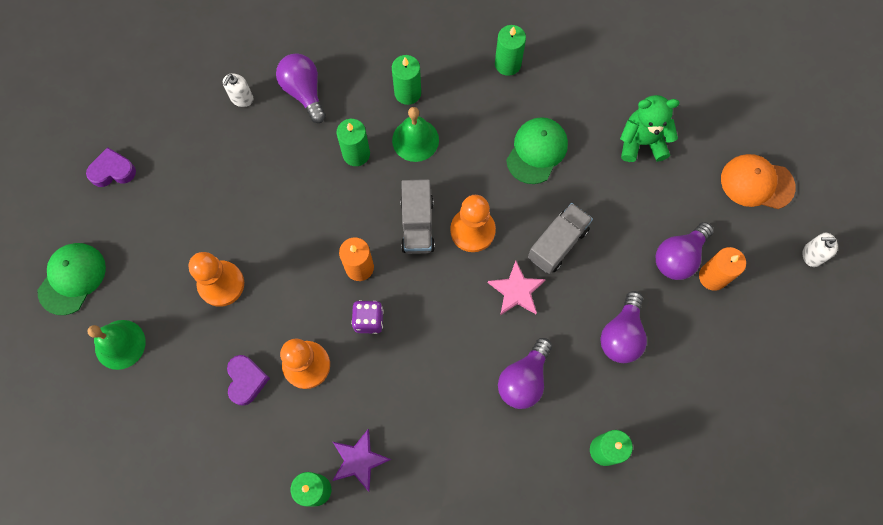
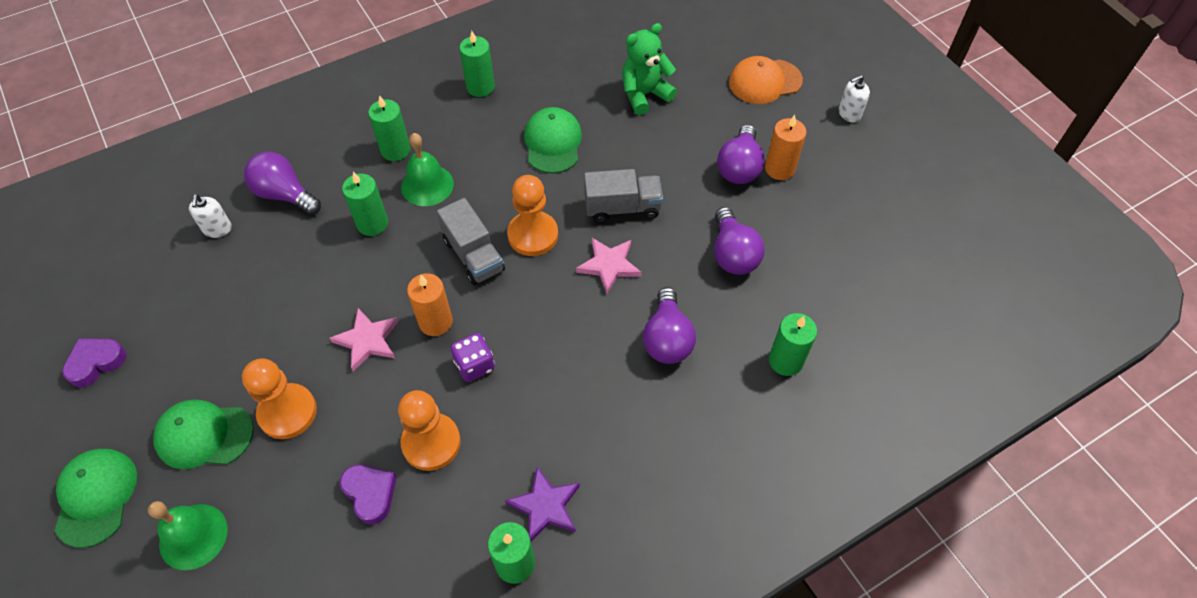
camera: 30 degrees left, 15 degrees down
(159, 270) = (204, 435): none -> green cap
(303, 256) = (367, 340): none -> pink star
(557, 244) = (622, 208): grey truck -> grey truck turned 75 degrees clockwise

